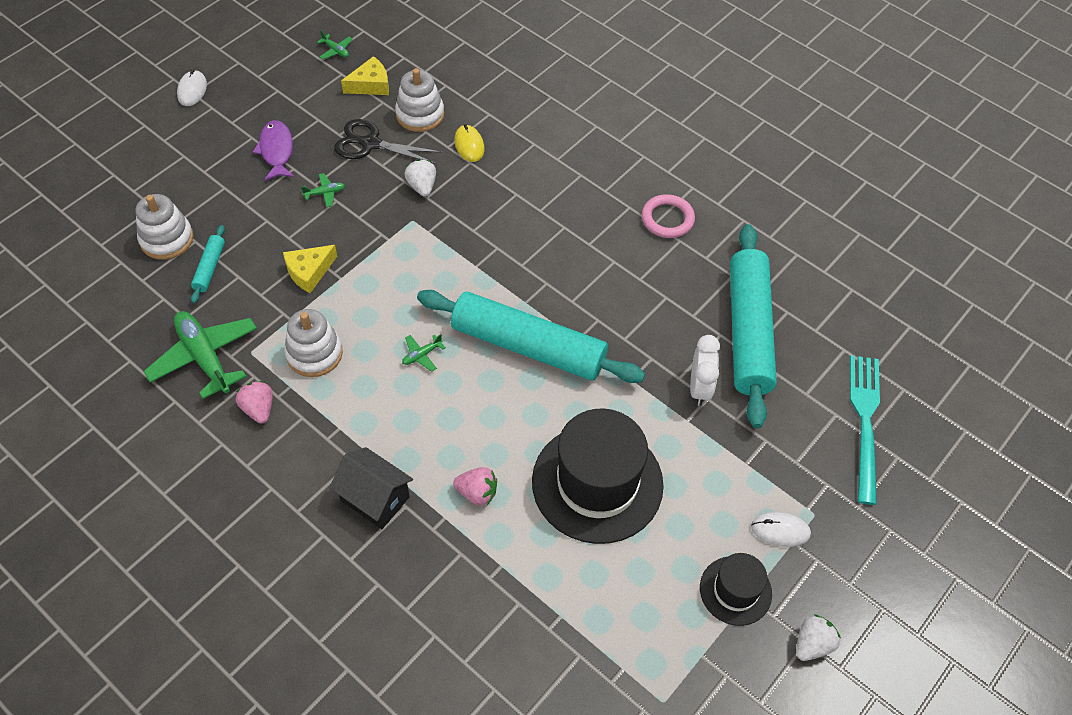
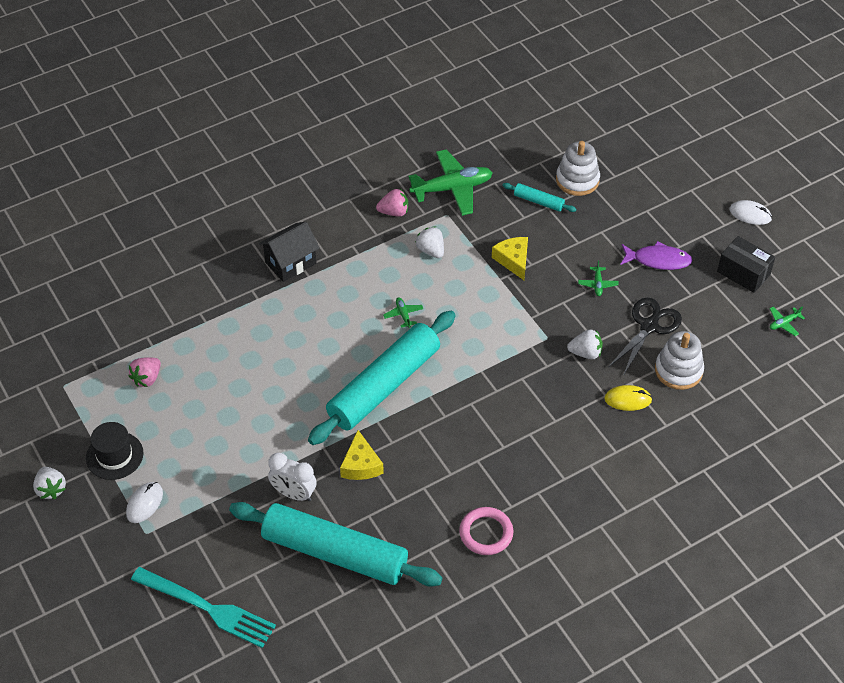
camera: 110 degrees right, 5 degrees down
(277, 85) = (743, 273): none -> black box
(314, 353) = (431, 250): white stacking toy -> white strawberry
(371, 85) = (728, 341): yellow cheese -> yellow cheese (361, 465)
(477, 493) = (268, 321): pink strawberry -> pink strawberry (147, 378)
(597, 483) = (241, 396): black hat -> none

